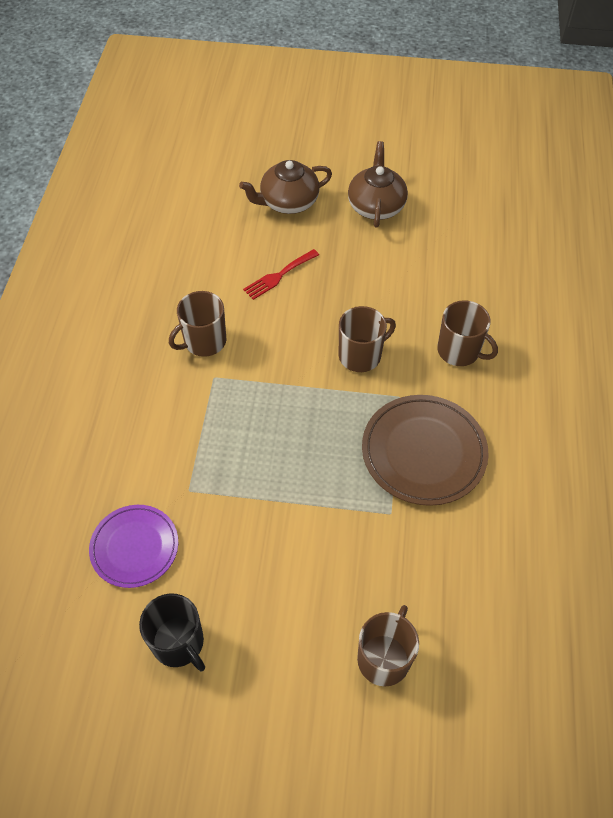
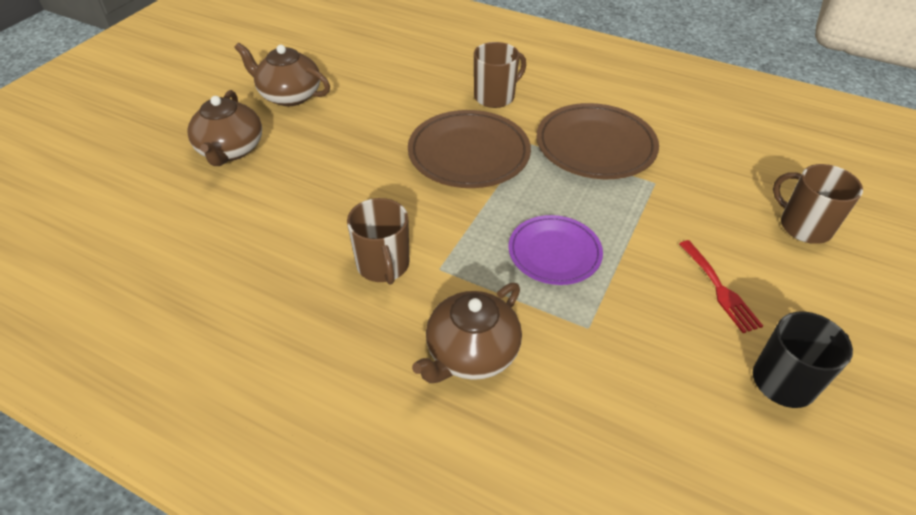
camera: 70 degrees left, 10 degrees down
(135, 547) = (654, 398): purple plate -> purple plate (554, 253)
(140, 420) = (471, 353): none -> brown teapot
(278, 276) = (329, 183): red fork -> red fork (720, 289)
(361, 355) = (469, 153): brown mug -> brown plate

